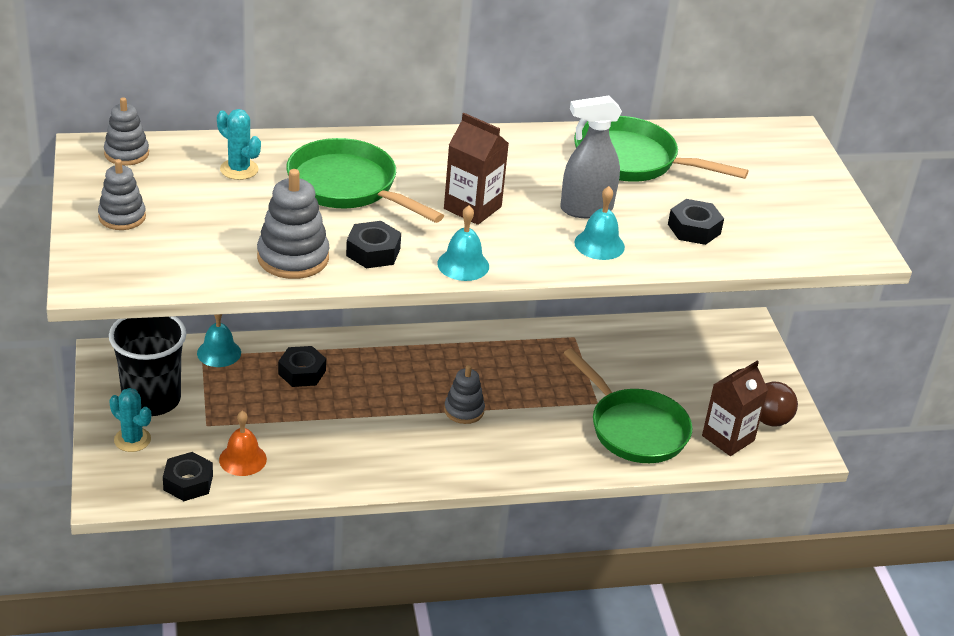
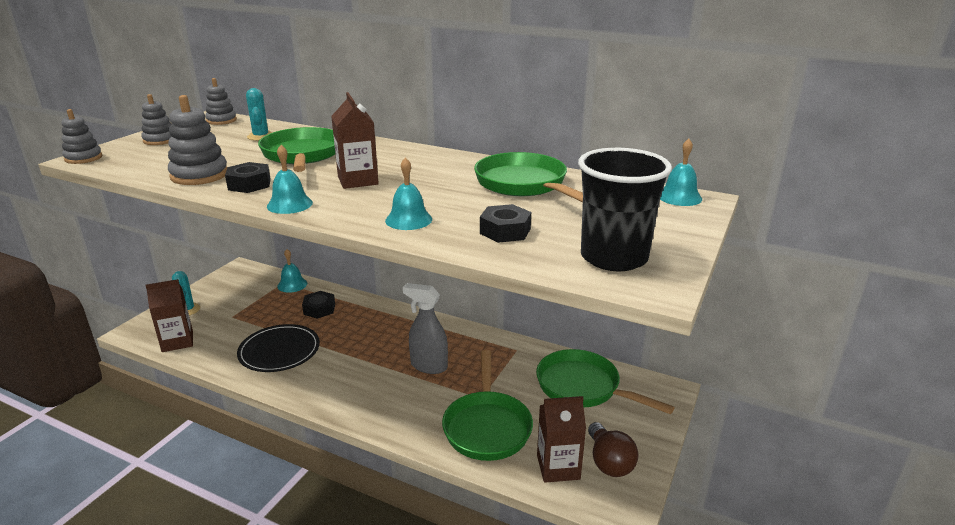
camera: 40 degrees right, 10 degrees down
(151, 399) = (226, 294): black cup -> black cup (613, 258)
(188, 482) = (177, 341): black nut -> brown carton
(243, 459) = (221, 341): orange bell -> none
(329, 442) = (279, 351): none -> black plate
(464, 410) = (382, 366): grey stacking toy -> grey stacking toy (83, 158)
(585, 209) = (437, 200): grey spray bottle -> grey spray bottle (428, 366)
(675, 352) = (583, 387): none -> green pan
(774, 134) = (679, 197): none -> turquoise bell

